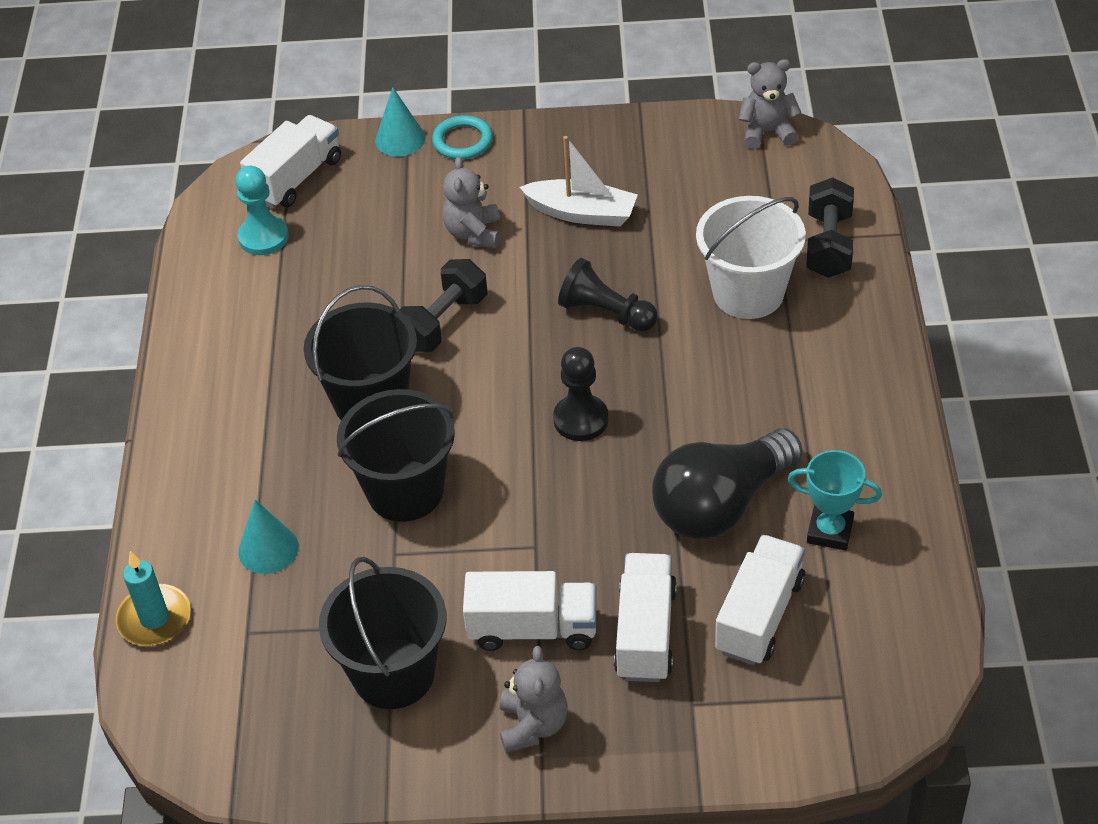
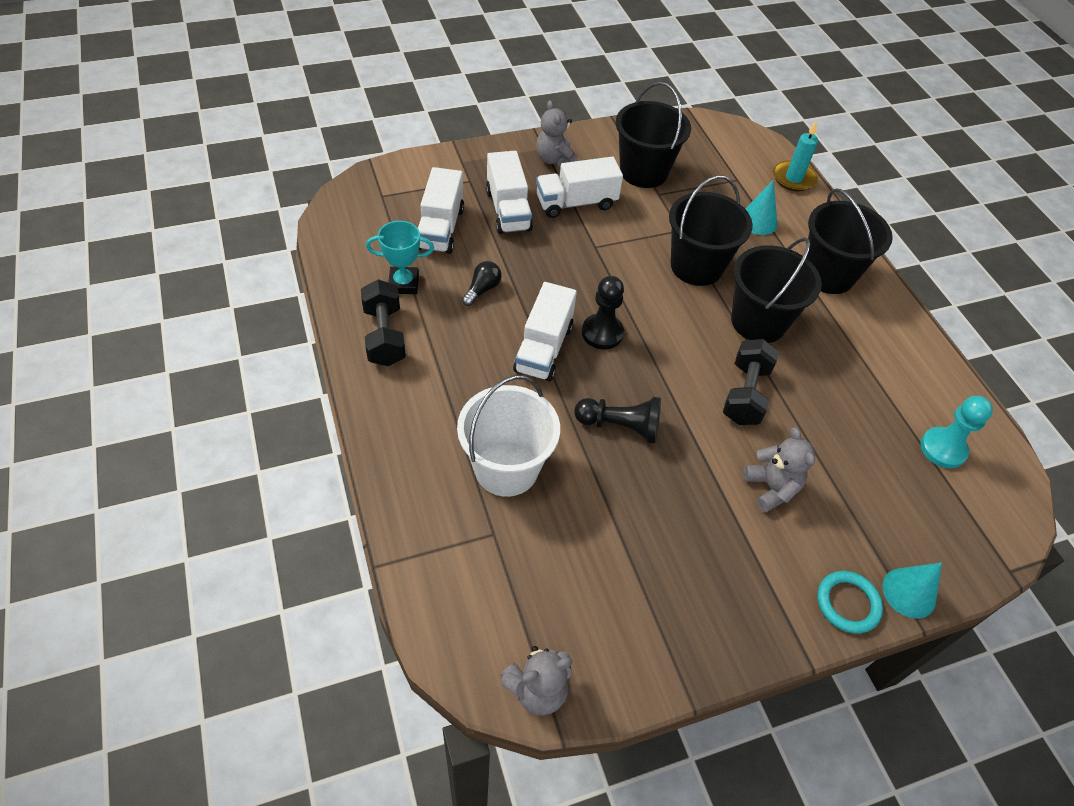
camera: 155 degrees right, 5 degrees up
(230, 449) = (828, 274): none -> black bucket
(296, 178) = (967, 520): white truck -> white truck (543, 348)
(582, 213) = (686, 530): white boat -> none
(721, 504) = (482, 289): black light bulb -> black light bulb, size x0.41
(828, 245) = (443, 537): black dumbbell -> black dumbbell (384, 336)

